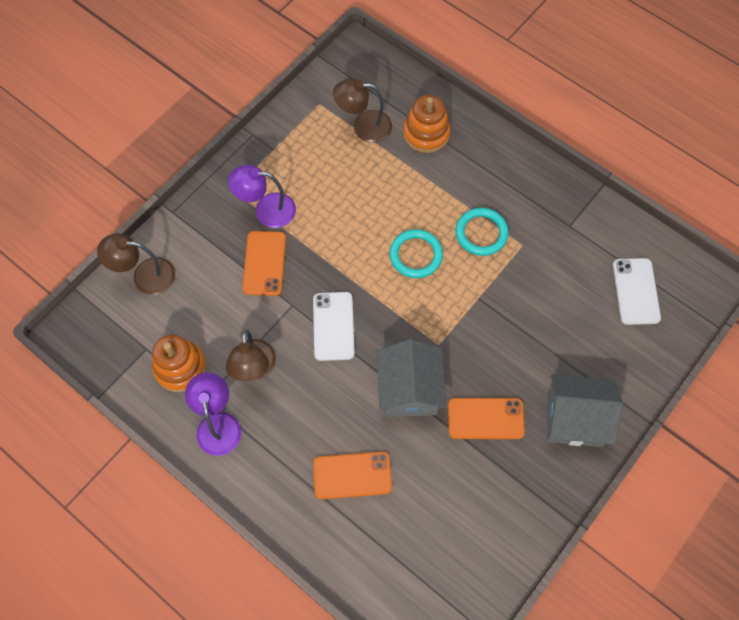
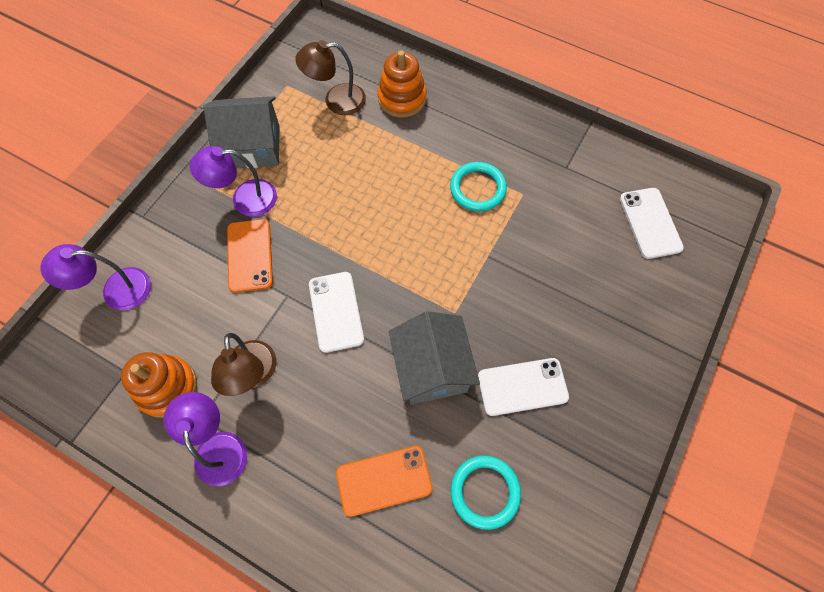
camera: 10 degrees left, 0 degrees up
(145, 276) = (116, 290): brown lamp -> purple lamp
(415, 255) = (413, 221): turquoise ring -> turquoise ring (485, 492)
(485, 418) = (522, 386): orange phone -> white phone
(574, 419) = (619, 370): grey house -> grey house (253, 147)

